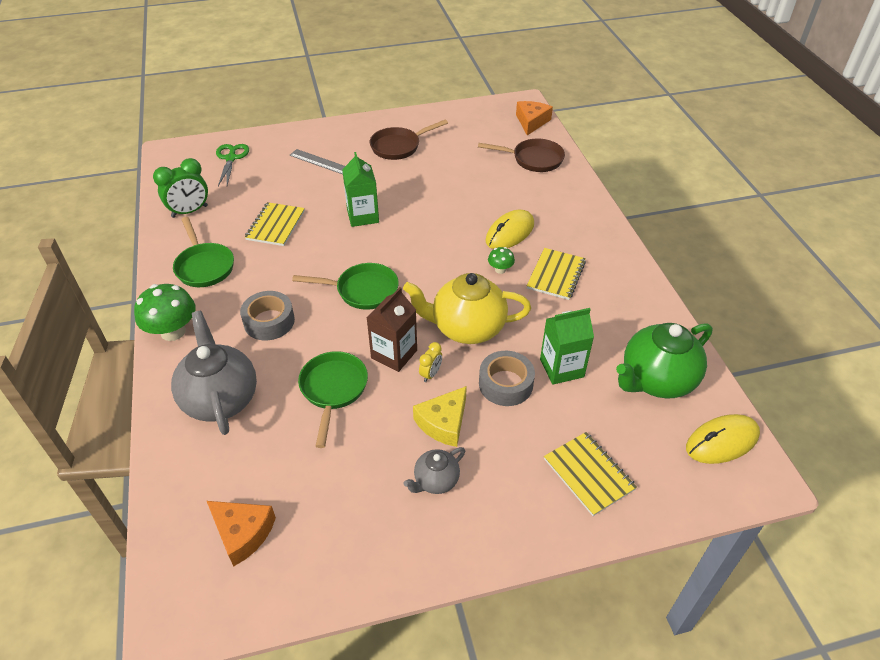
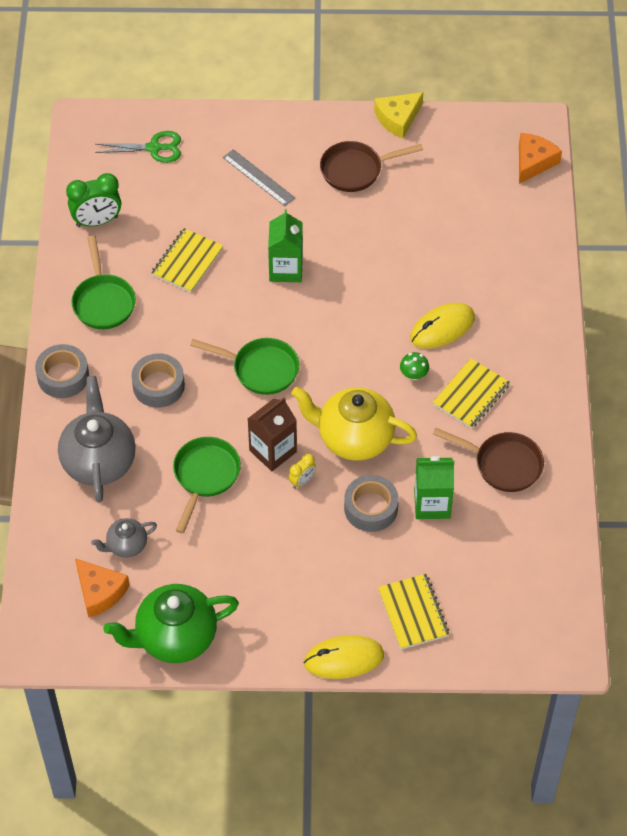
camera: 15 degrees right, 10 degrees up
(173, 331) = (63, 376): green mushroom -> grey tape
(231, 158) = (154, 148): green scissors -> green scissors turned 75 degrees clockwise
(435, 481) = (274, 586): grey teapot -> grey teapot (126, 545)
(443, 423) = (299, 533): yellow cheese -> yellow cheese (398, 118)
(533, 159) = (511, 225): brown pan -> brown pan (503, 464)
(656, 380) = (519, 538): green teapot -> green teapot (175, 637)
(722, 441) = (551, 612): yellow mouse -> yellow mouse (344, 659)

